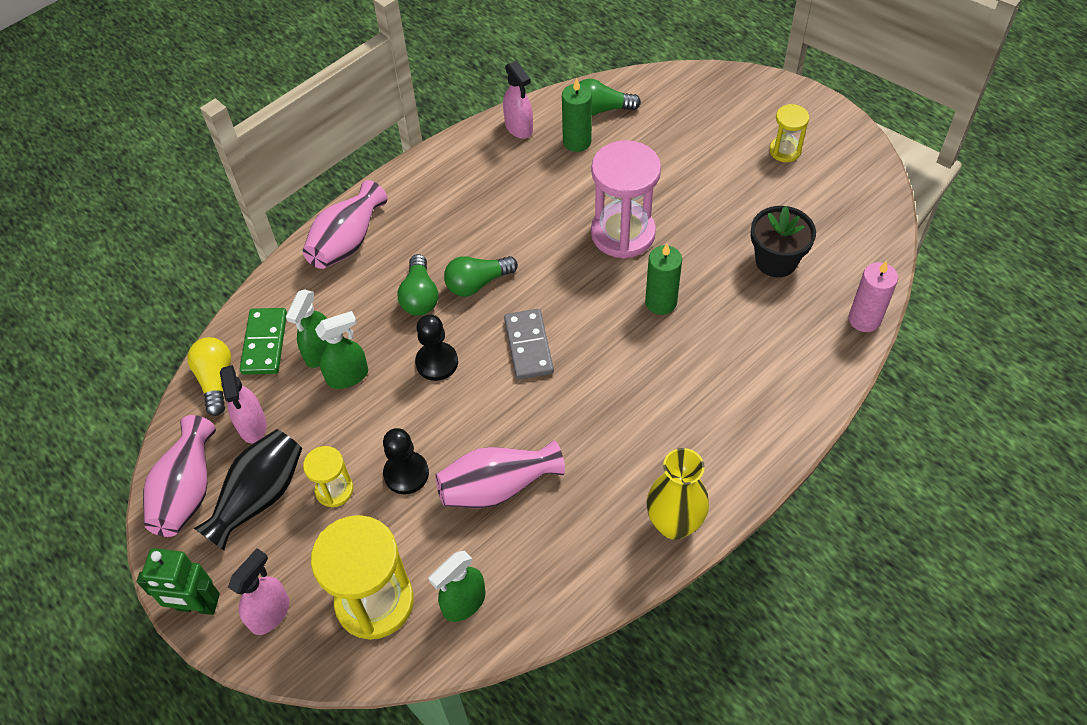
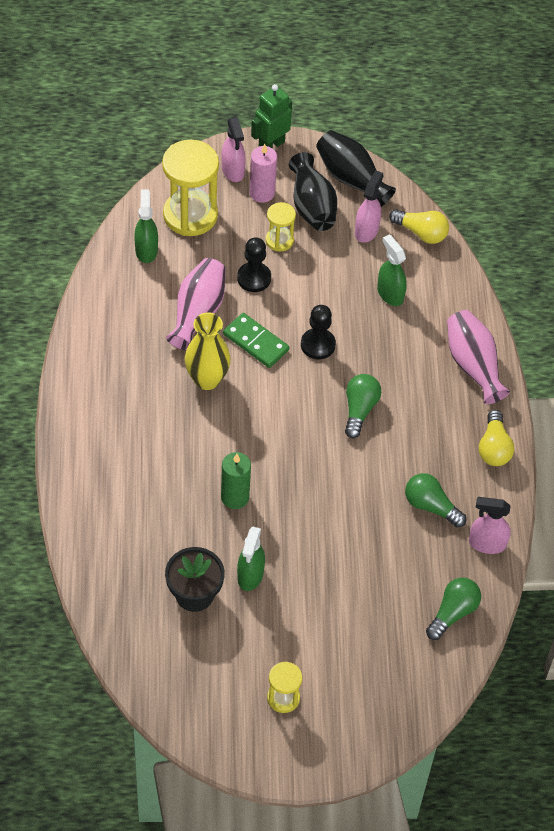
camera: 125 degrees right, 0 degrees up
(187, 491) = (351, 178): pink vase -> black vase
(252, 426) = (366, 230): pink spray bottle -> pink spray bottle turned 90 degrees clockwise
(264, 343) = (426, 271): green domino -> green domino (256, 342)
(348, 376) = (355, 295): green spray bottle -> green spray bottle (250, 575)
(420, 296) = (381, 372): green light bulb -> green light bulb (431, 506)
(422, 177) = (494, 448): none -> yellow light bulb
(528, 346) = (279, 399): grey domino -> none
(577, 141) = (434, 569): green candle -> none
(623, 233) = (315, 524): pink hourglass -> none
(674, 524) = (82, 374): yellow vase -> yellow vase (207, 379)
(864, 319) = (94, 600): pink candle -> pink candle (262, 193)

